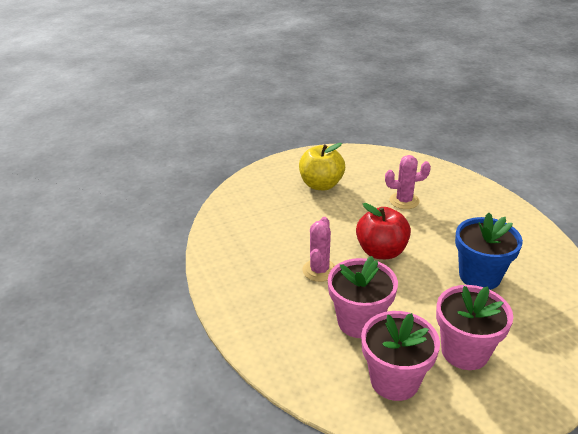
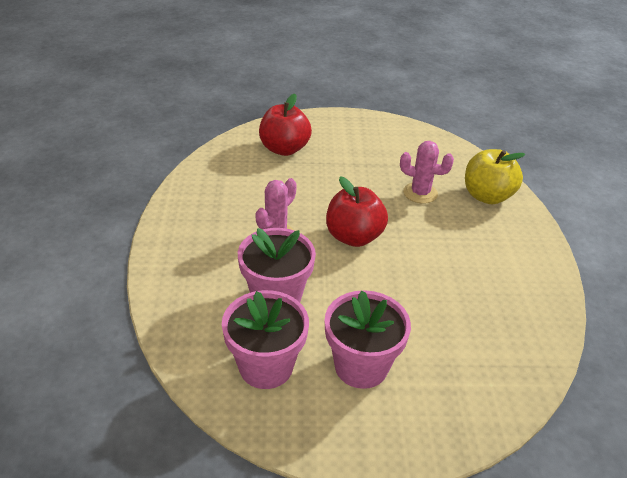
camera: 20 degrees right, 5 degrees up
(271, 197) = (284, 149): none -> red apple
(321, 185) = (344, 151): yellow apple -> yellow apple (487, 196)
(479, 276) = (441, 296): blue flower pot -> none

